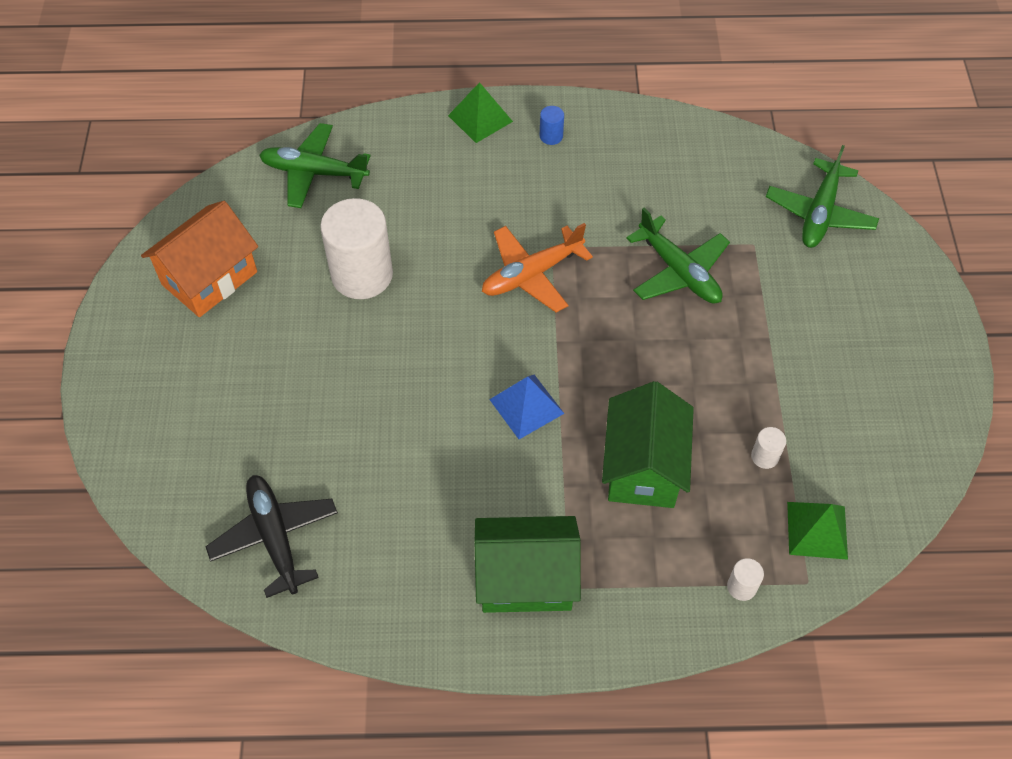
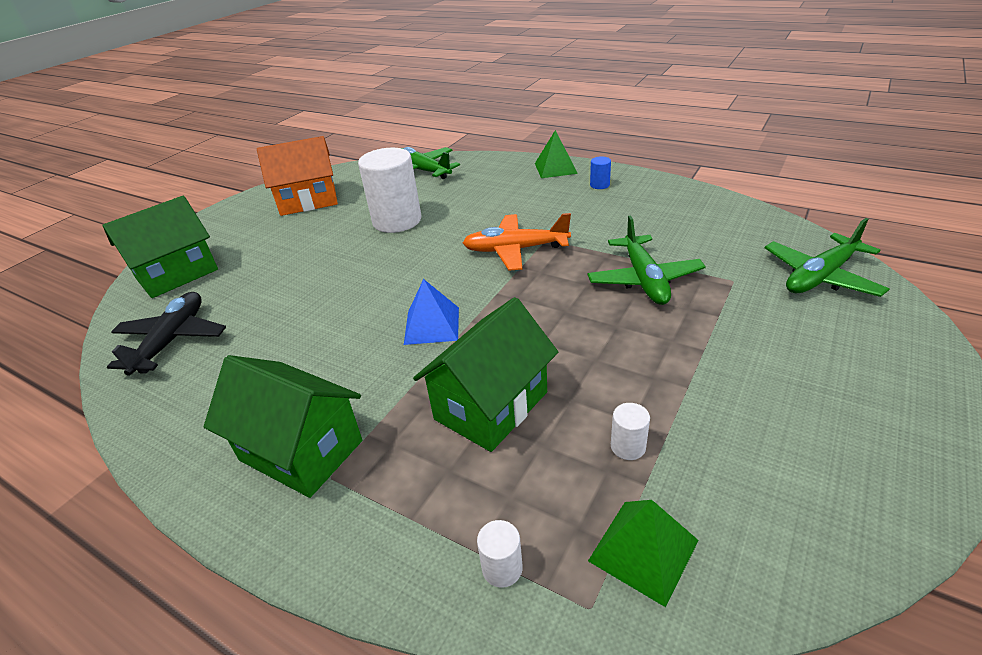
camera: 35 degrees right, 20 degrees down
(169, 456) = (177, 274): none -> green house

